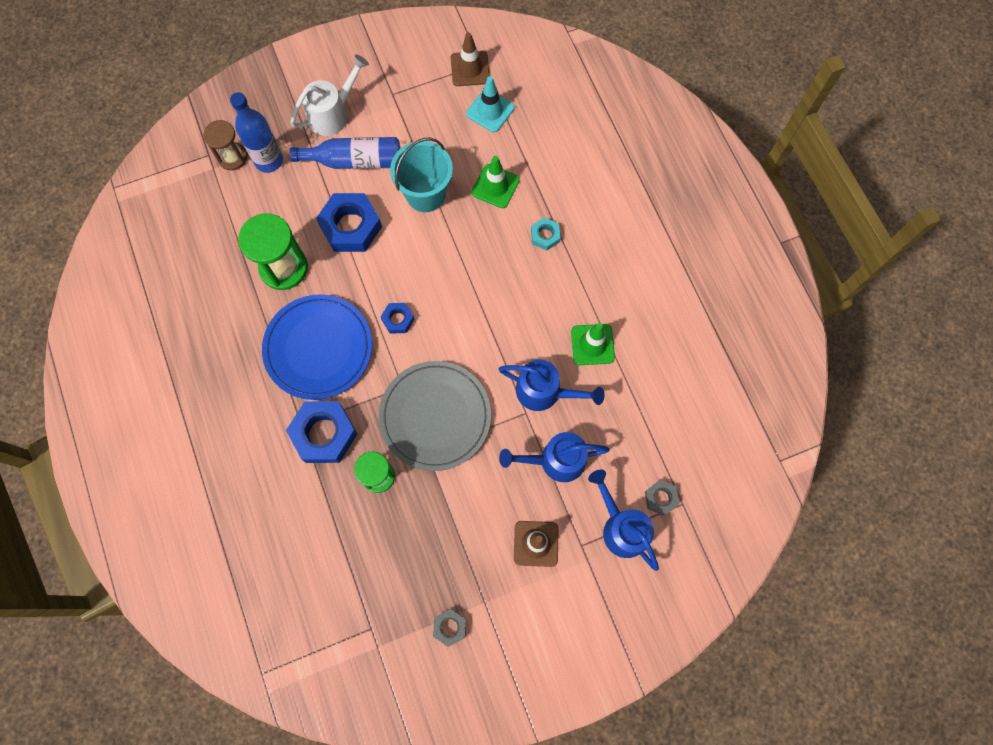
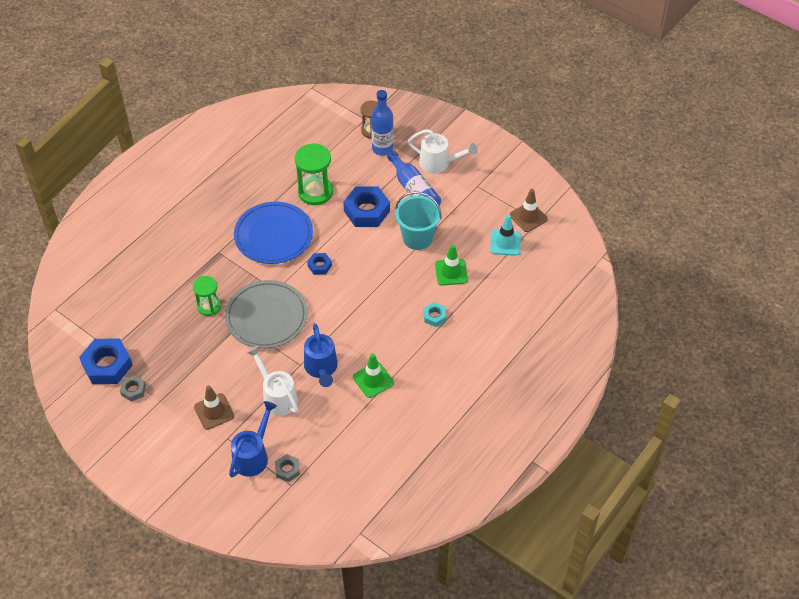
camera: 60 degrees right, 20 degrees down
(324, 434) = (219, 266): blue nut -> blue nut (107, 365)
(555, 460) = (277, 396): blue watering can -> white watering can

